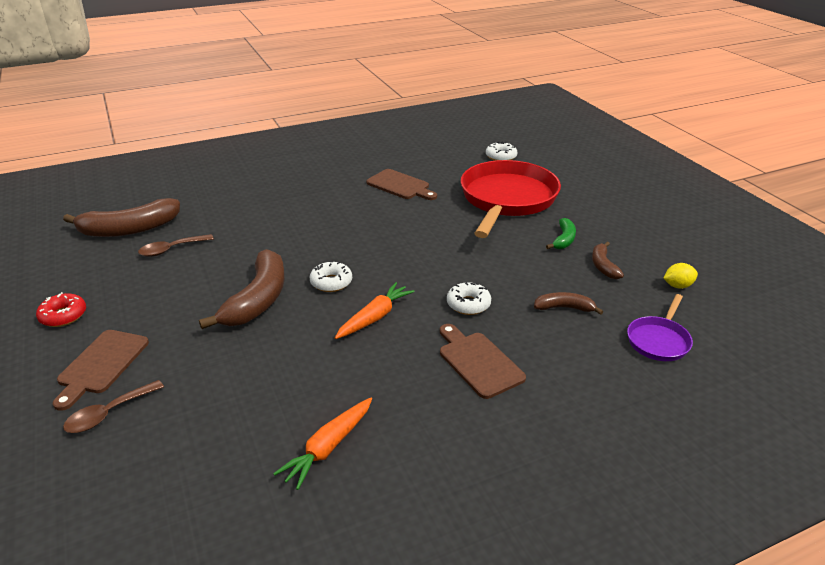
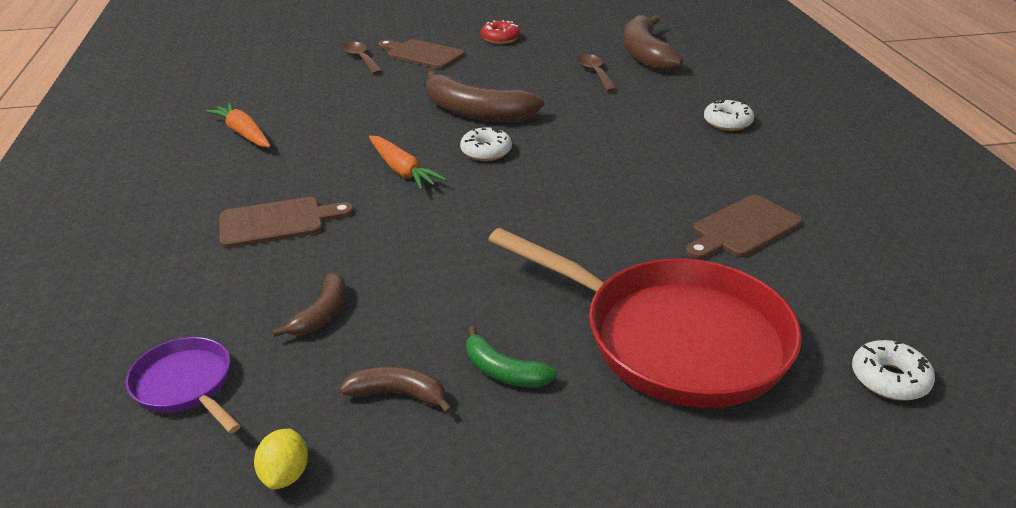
camera: 105 degrees right, 0 degrees up
(468, 304) = (385, 235): white donut -> white donut (727, 122)

